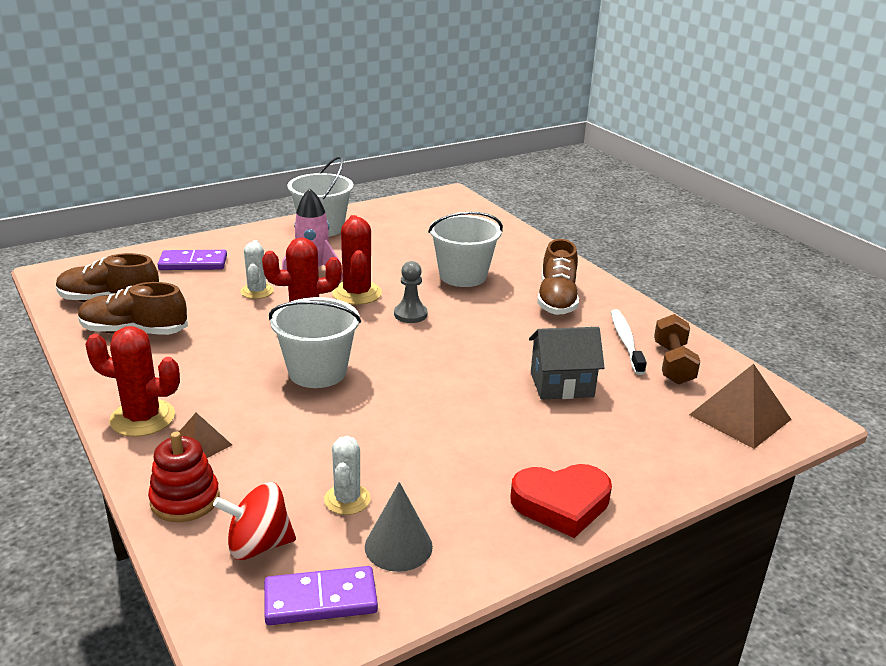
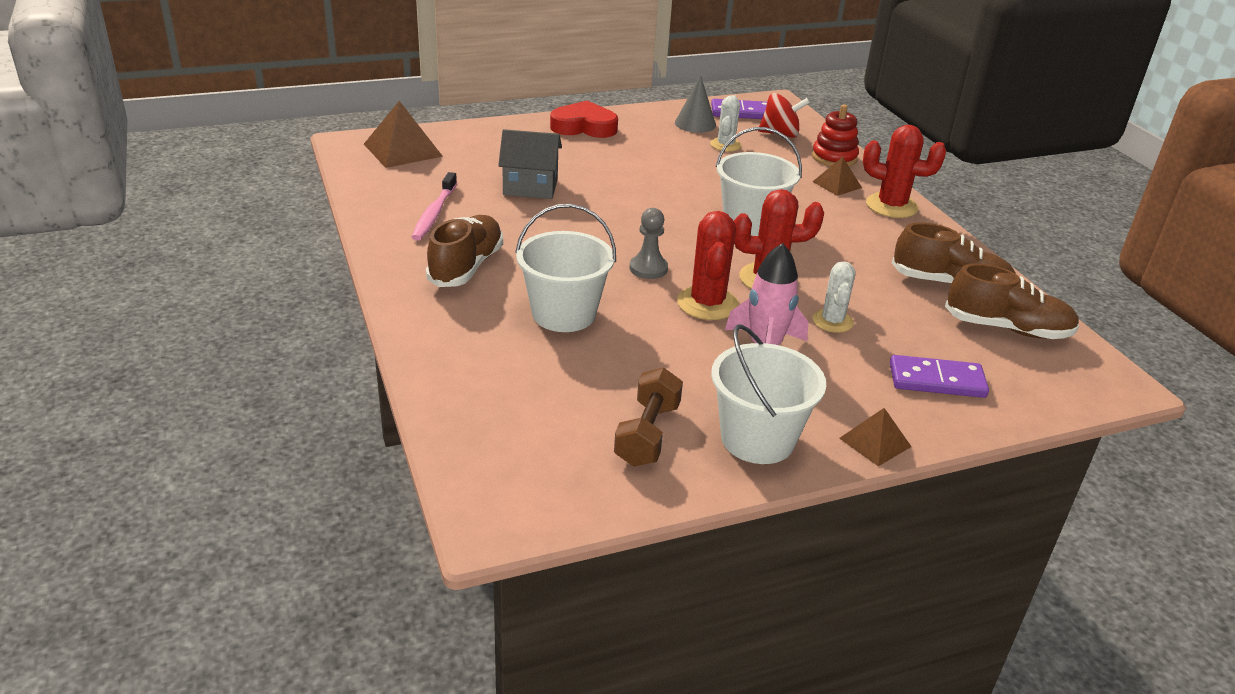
camera: 170 degrees left, 5 degrees up
(251, 232) = (875, 442): none -> brown pyramid
(626, 341) = (434, 213): white toothbrush -> pink toothbrush
(673, 364) = (410, 190): brown dumbbell -> brown dumbbell (647, 434)

